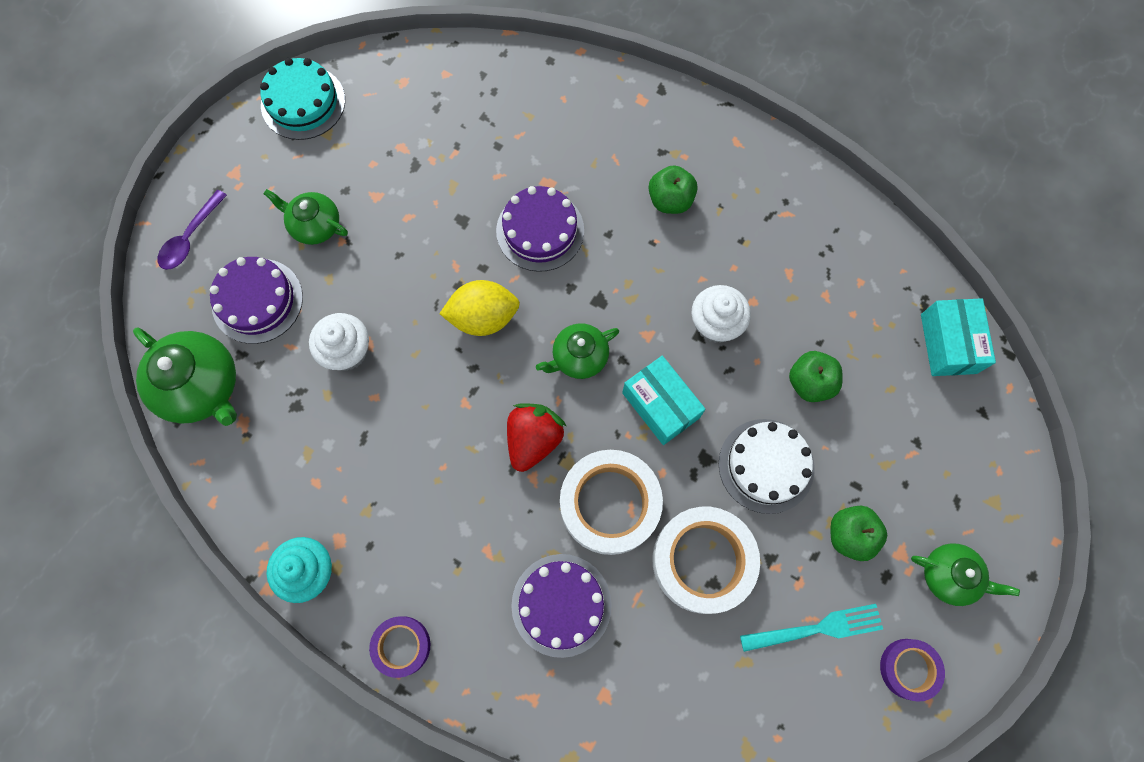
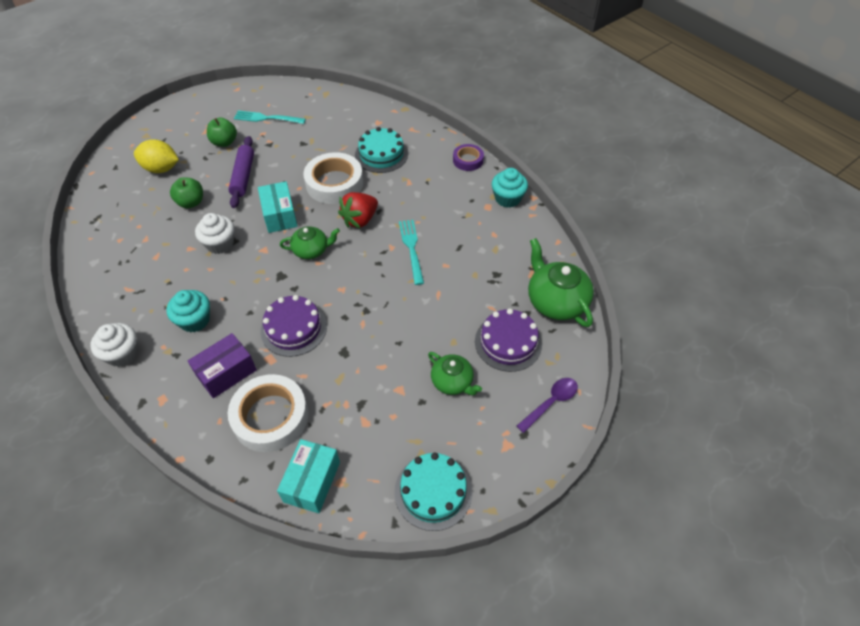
camera: 160 degrees left, 20 degrees down
(347, 351) = (454, 294): white cupcake -> white cupcake (122, 354)
(433, 410) = (411, 249): none -> turquoise fork
(483, 317) = (358, 288): yellow lemon -> yellow lemon (161, 169)
(561, 605) = (381, 154): purple cake -> turquoise cake
(589, 150) = (226, 373): none -> purple box
(670, 200) = (195, 320): green apple -> turquoise cupcake
(703, 560) = (302, 152): white tape -> white tape (270, 417)
(766, 465) = (243, 176): white cake -> purple rolling pin
(909, 669) = (237, 98): purple tape -> none
(948, 343) = (102, 198): turquoise box -> turquoise box (312, 482)
(949, 576) = (192, 119): green teapot -> none

